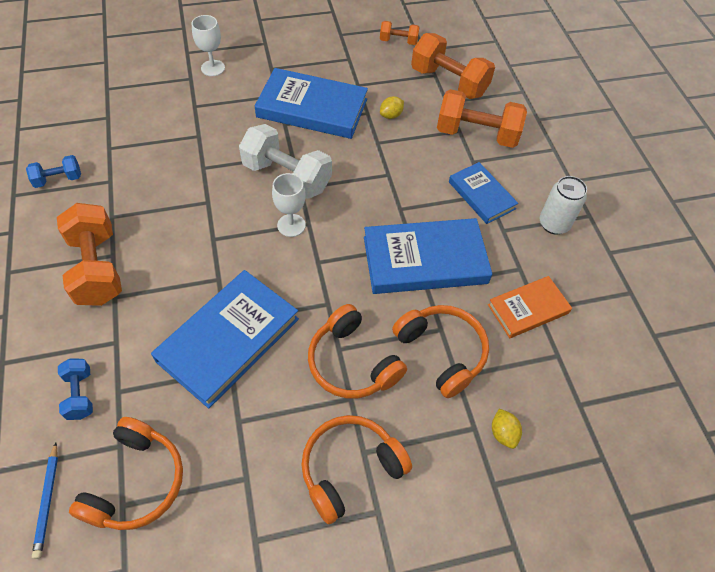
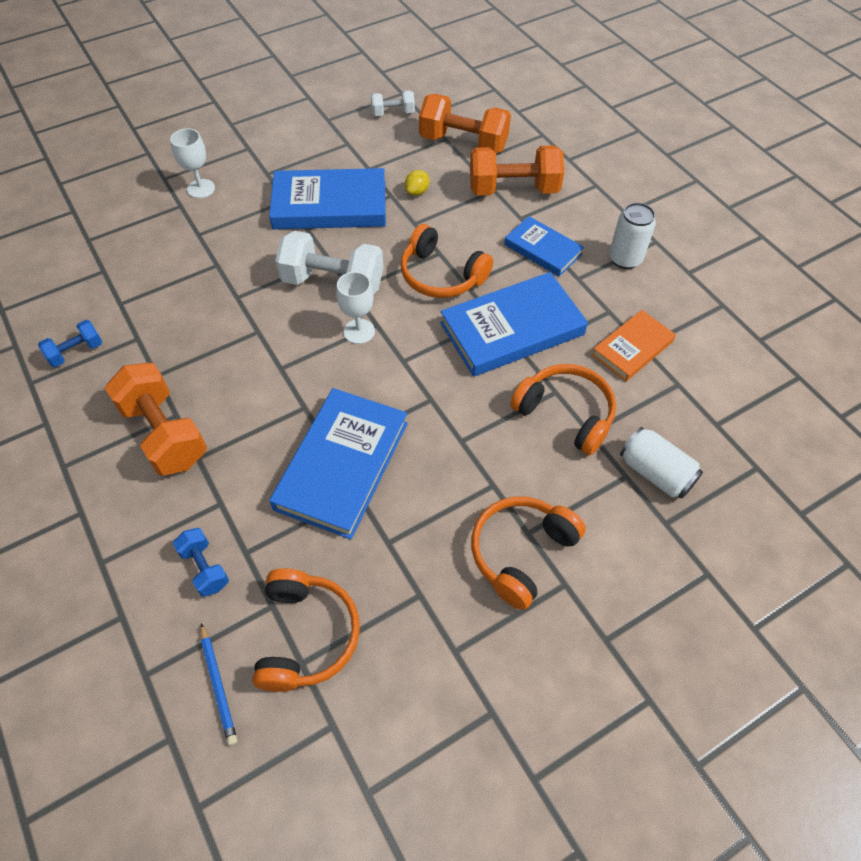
camera: 15 degrees left, 0 degrees up
(352, 363) = (480, 450): orange headphones -> orange headphones (441, 275)
(398, 41) = (393, 113): orange dumbbell -> white dumbbell
(503, 433) = (655, 473): yellow lemon -> white can

